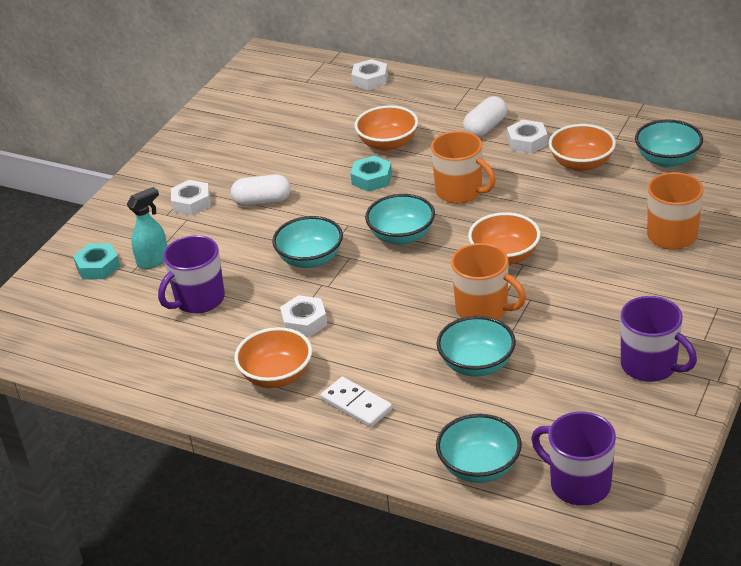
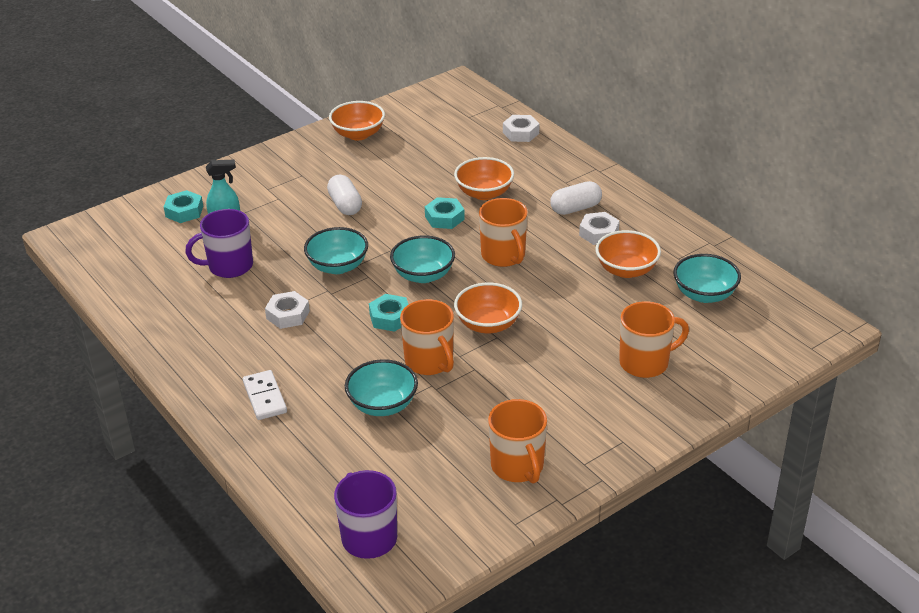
camera: 25 degrees right, 0 degrees up
(191, 203) = (293, 186): white nut -> none
(262, 201) = (345, 205): white capsule -> white capsule turned 45 degrees clockwise
(277, 376) = (230, 349): orange bowl -> orange bowl (358, 134)
(407, 285) = (390, 317): none -> turquoise nut
(479, 467) = (307, 488): turquoise bowl -> none
(650, 366) = (518, 466): purple mug -> orange mug

